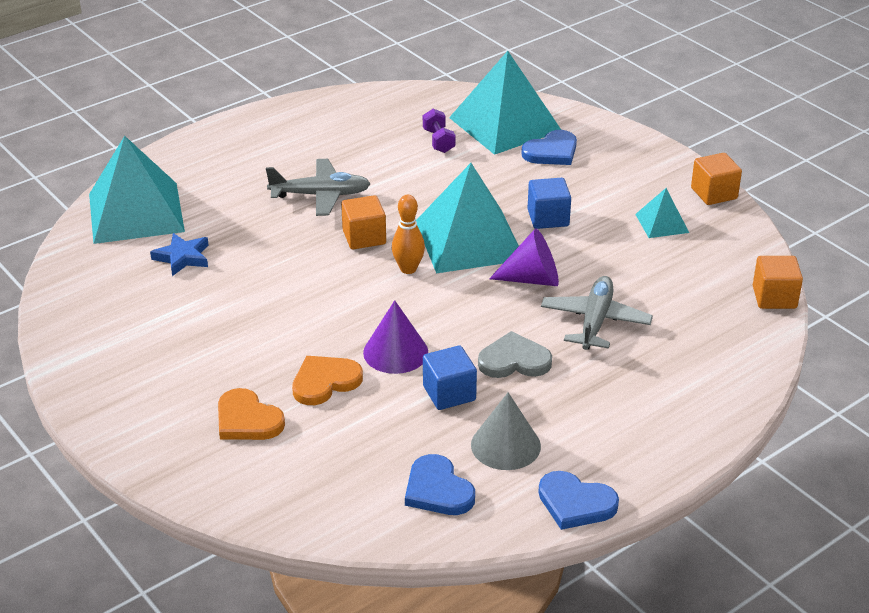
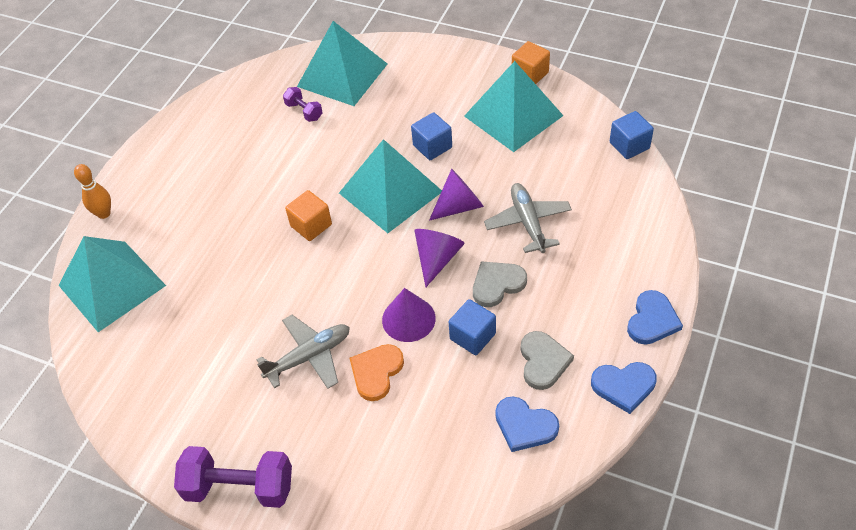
camera: 25 degrees left, 15 degrees up
(118, 416) = (239, 487): none -> purple dumbbell
(182, 257) = (182, 311): blue star -> none
(247, 420) = (343, 437): orange heart -> none
(320, 195) = (250, 201): grey plane -> grey plane (309, 356)
(408, 269) = (364, 239): orange bowling pin -> orange bowling pin (104, 213)
(469, 314) = (437, 258): none -> purple cone
(505, 445) = (543, 361): grey cone -> grey heart
(551, 152) = (393, 86): blue heart -> blue heart (652, 320)
(661, 223) = (513, 115): turquoise pyramid -> turquoise pyramid, size x2.11
(774, 297) = (629, 145): orange cube -> blue cube

